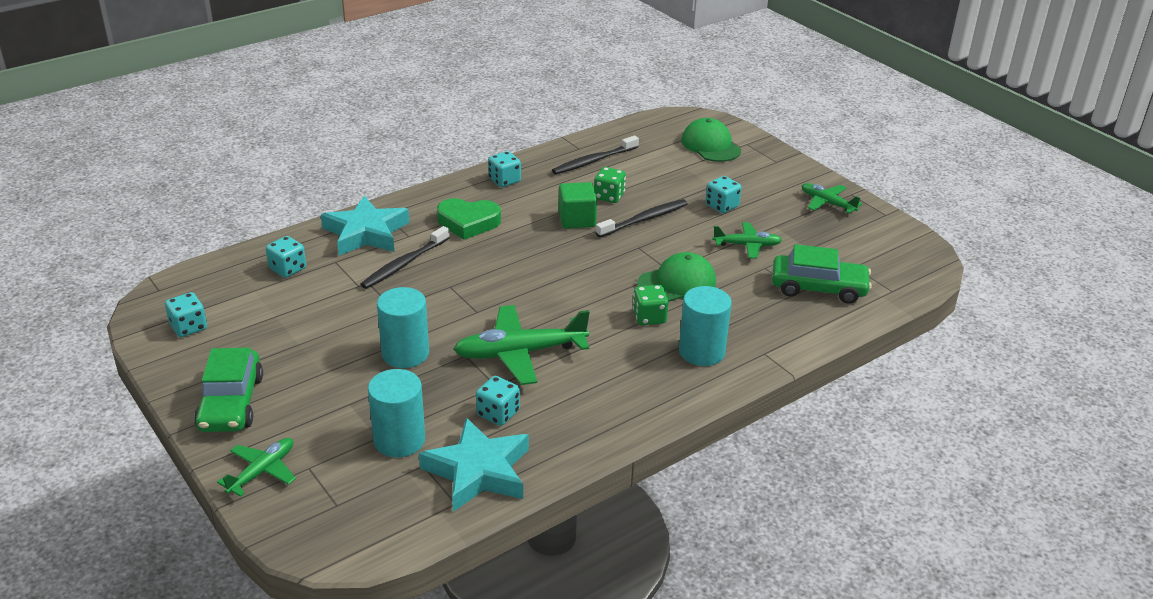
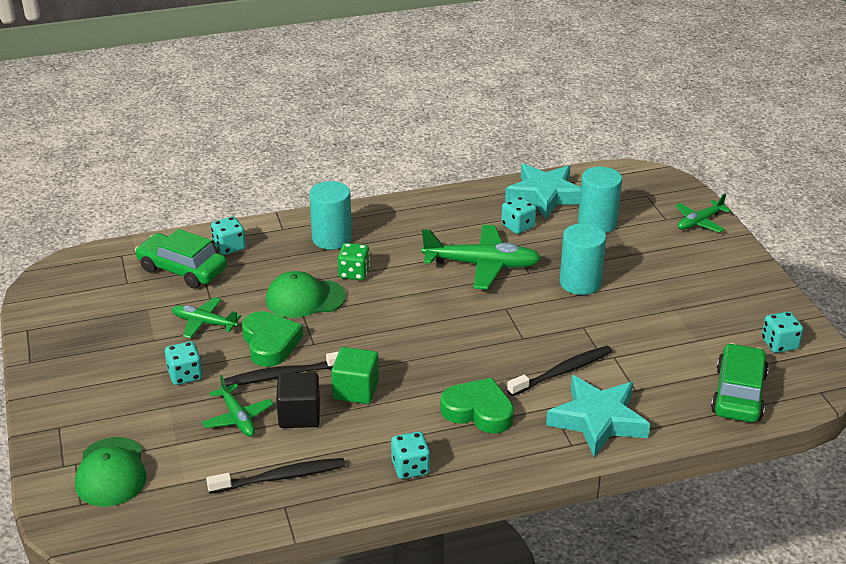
camera: 160 degrees left, 0 degrees up
(231, 403) = (728, 271): green car -> green car (738, 394)
(288, 269) = (686, 390): turquoise dice -> turquoise dice (229, 247)
(609, 196) = (299, 415): green dice -> black cube
(675, 240) = (270, 343): none -> green heart
(827, 203) = (69, 355): green plane -> green plane (238, 418)

